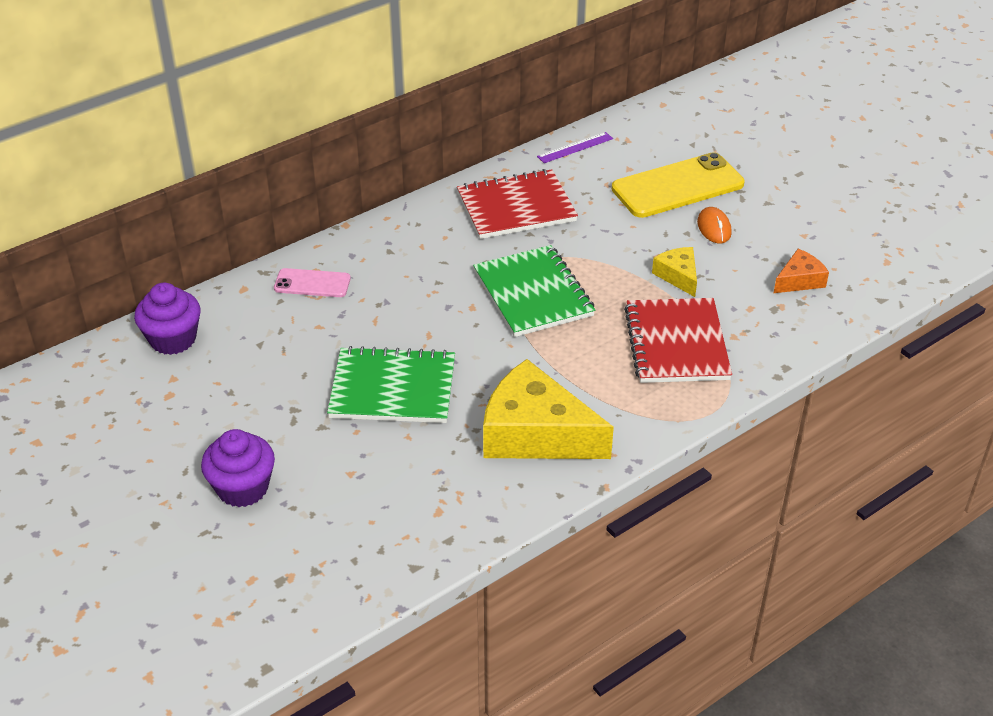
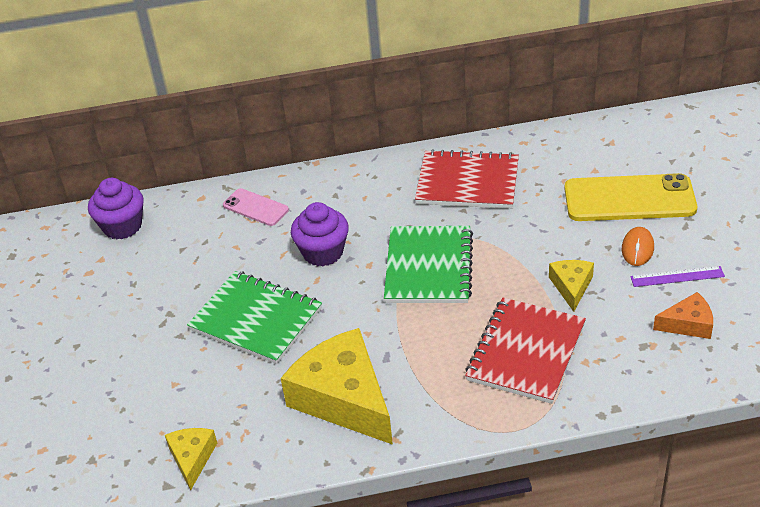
camera: 30 degrees right, 0 degrees up
(243, 488) = (87, 369): purple cupcake -> purple cupcake (323, 252)
(422, 534) = (192, 458): none -> yellow cheese
(575, 147) = (557, 138): purple ruler -> purple ruler (677, 276)

